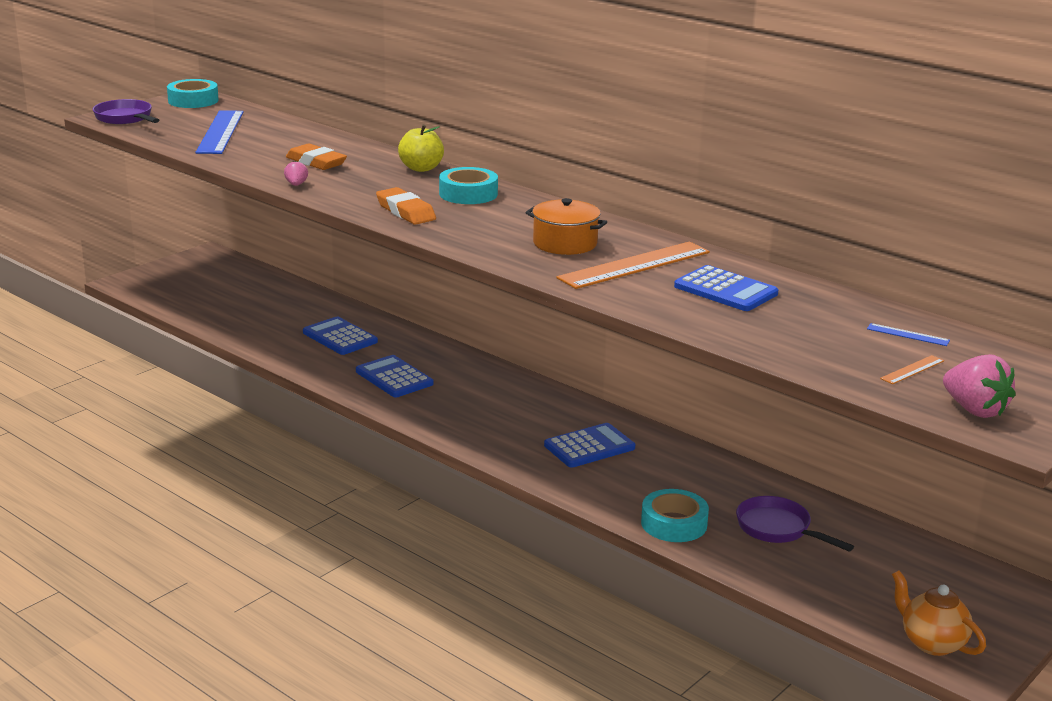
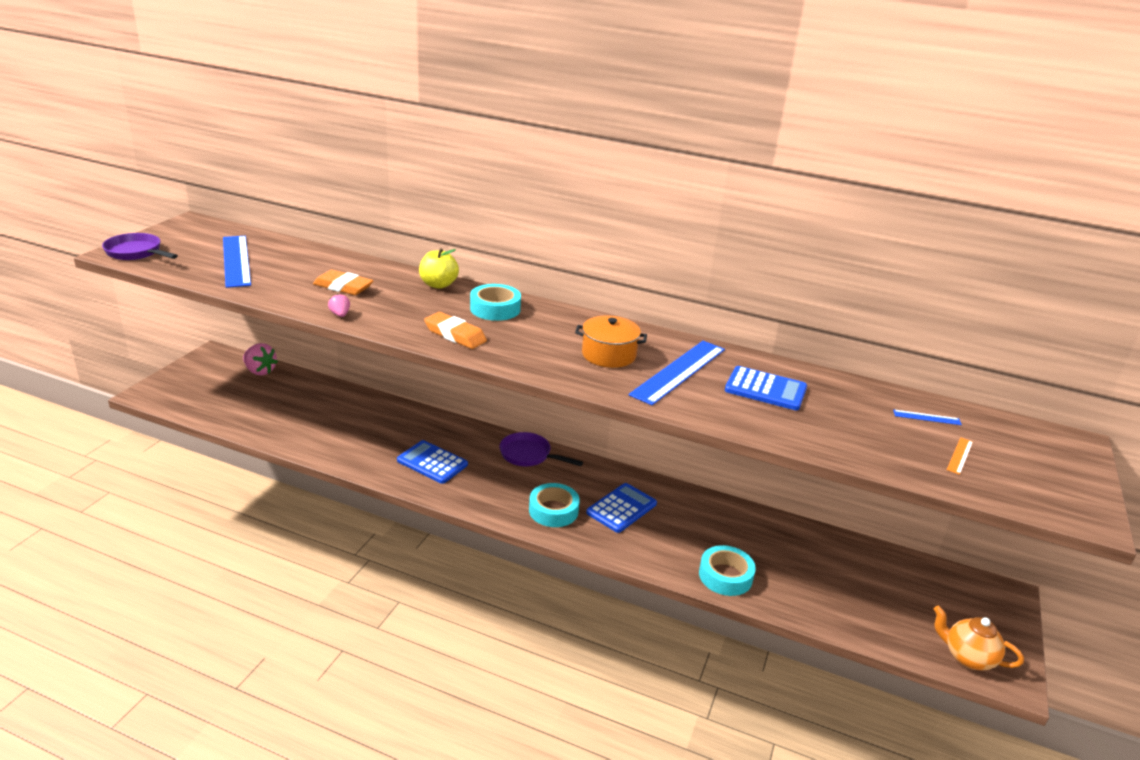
camera: 20 degrees left, 5 degrees up
(193, 101) = (192, 227): turquoise tape -> turquoise tape (553, 510)
(340, 337) = (367, 427): blue calculator -> none
(635, 265) = (679, 372): orange ruler -> blue ruler
(778, 529) = (801, 565): purple pan -> purple pan (529, 455)
(974, 410) = (1035, 492): pink strawberry -> pink strawberry (260, 371)

